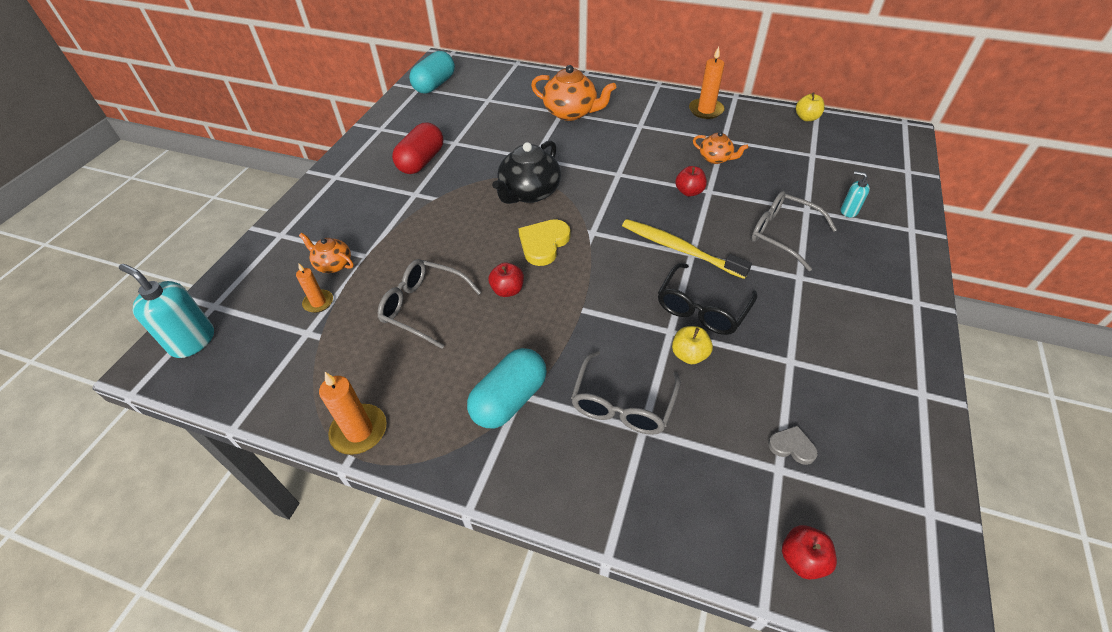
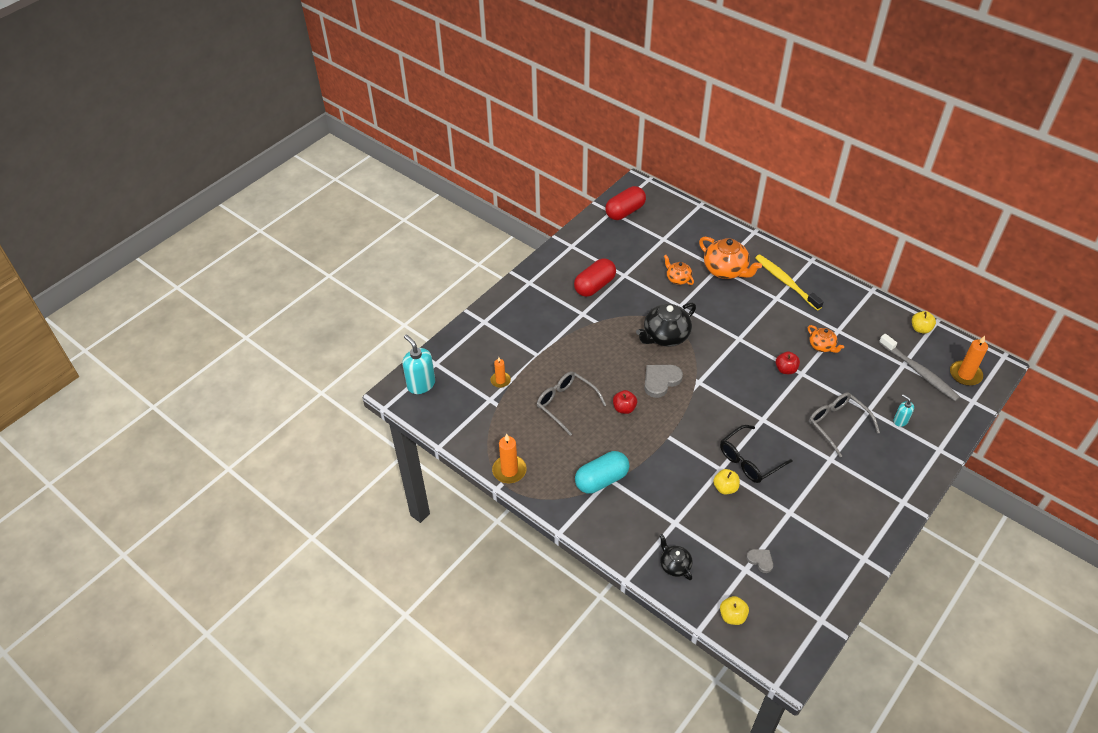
camera: 20 degrees right, 0 degrees up
(333, 264) = (515, 355): orange teapot -> orange teapot (678, 279)
(435, 85) = (625, 212): turquoise capsule -> red capsule
(543, 244) = (661, 381): yellow heart -> grey heart
(623, 403) = (669, 503): grey glasses -> none
(673, 501) = (674, 565): none -> black teapot
(679, 249) = (755, 413): yellow toothbrush -> yellow toothbrush (786, 282)
(706, 110) = (838, 298): orange candle -> orange candle (965, 374)
(802, 559) = (732, 616): red apple -> yellow apple
(834, 157) = (919, 372): none -> grey toothbrush

